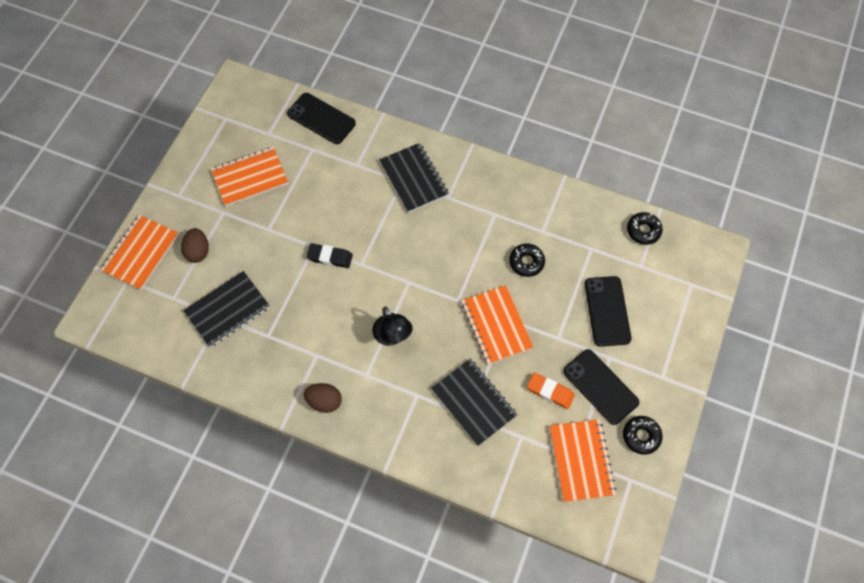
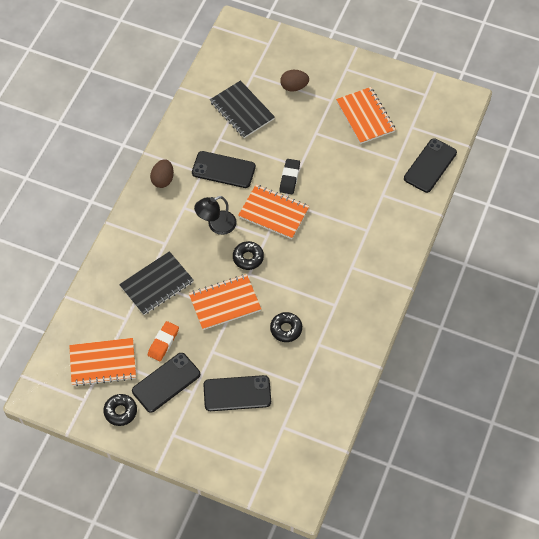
camera: 90 degrees right, 5 degrees down
(141, 253) = (292, 50): orange notebook -> orange notebook (273, 213)
(314, 330) = (223, 170): none -> black phone
(414, 179) = (370, 239): black notebook -> none
(643, 231) = (320, 432): black donut -> black donut (248, 258)

